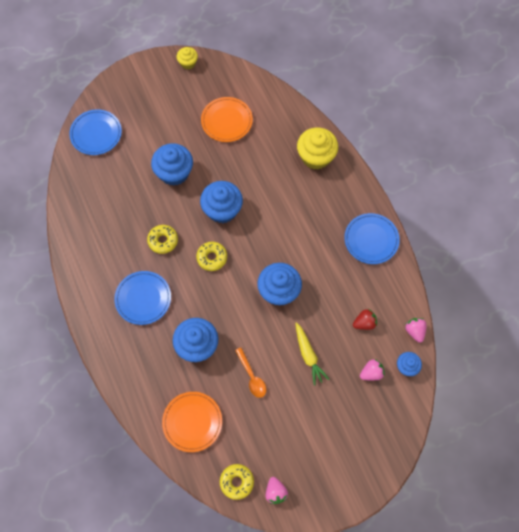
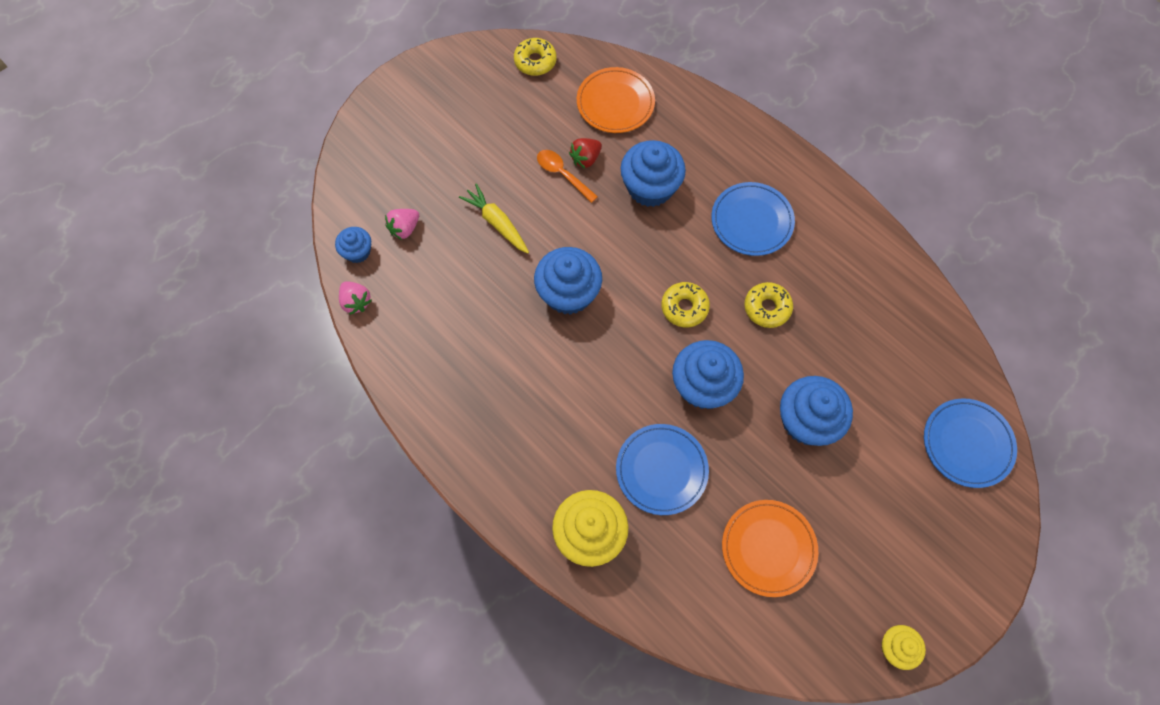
camera: 160 degrees right, 0 degrees up
(275, 492) = (485, 65): pink strawberry -> none
(364, 323) = (431, 289): red strawberry -> red strawberry (585, 159)
(371, 240) = (455, 417): blue plate -> blue plate (661, 470)

